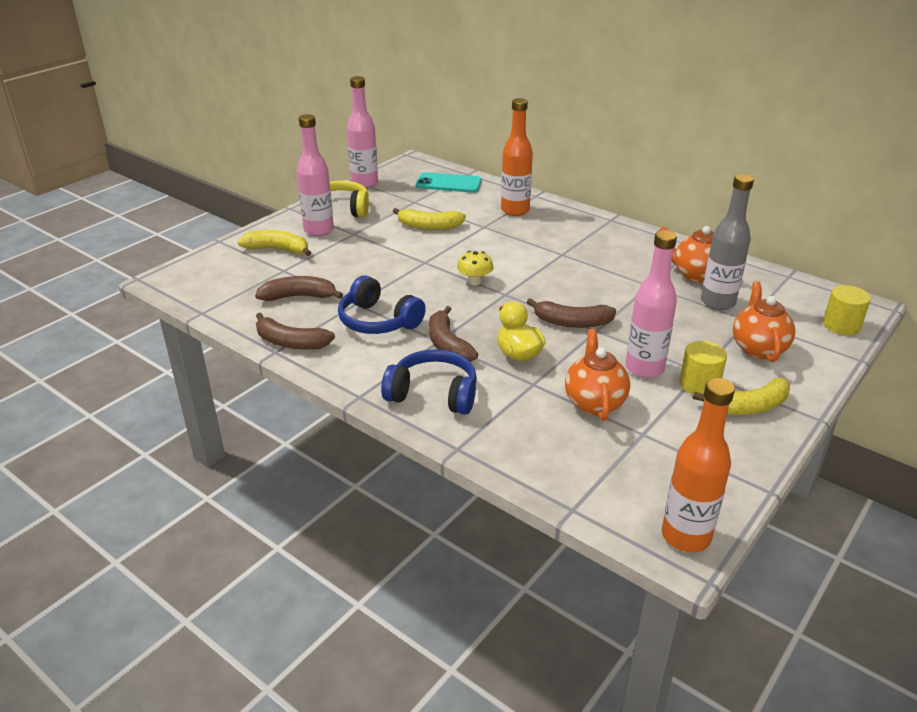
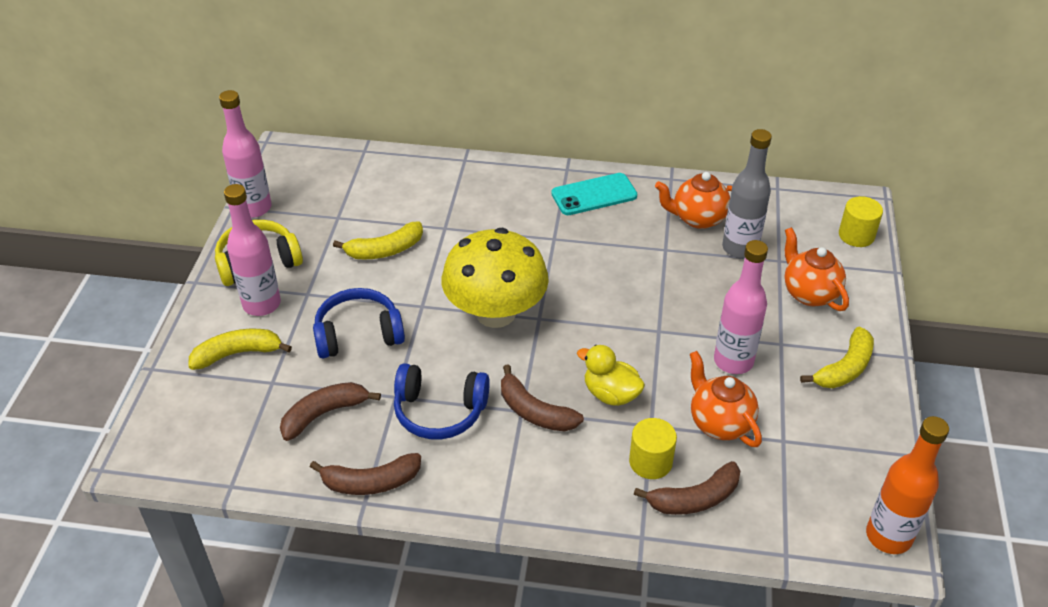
camera: 30 degrees left, 10 degrees up
(433, 394) = (570, 482): blue headphones -> blue headphones (358, 334)
(448, 183) = (354, 174): turquoise phone -> turquoise phone (594, 195)
(475, 281) = (495, 313): yellow mushroom -> yellow mushroom, size x2.48
(515, 210) = (459, 191): orange bottle -> none
(572, 322) = (630, 330): brown banana -> brown banana (694, 499)
(699, 384) = (790, 359): yellow cylinder -> yellow cylinder (650, 462)

